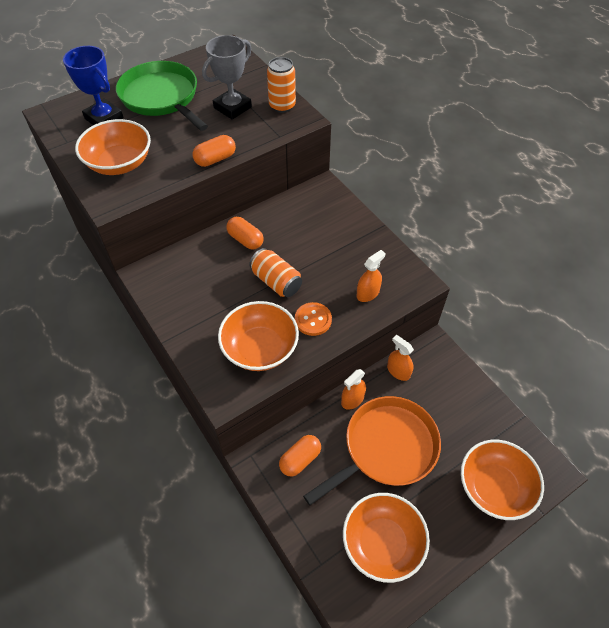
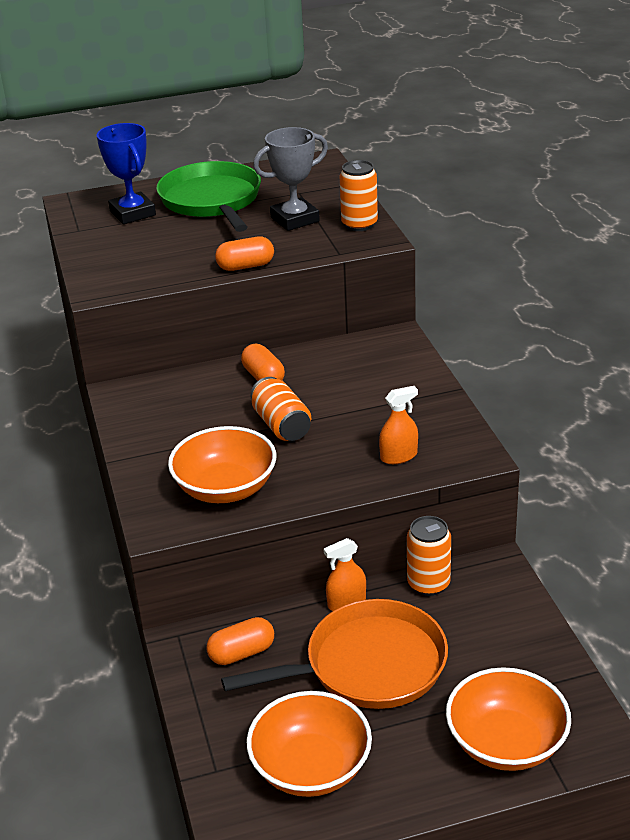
camera: 20 degrees right, 20 degrees down
(119, 163) = (129, 257): orange bowl -> none
(313, 320) = (310, 471): orange button -> none
(398, 371) = (428, 584): orange spray bottle -> orange can

